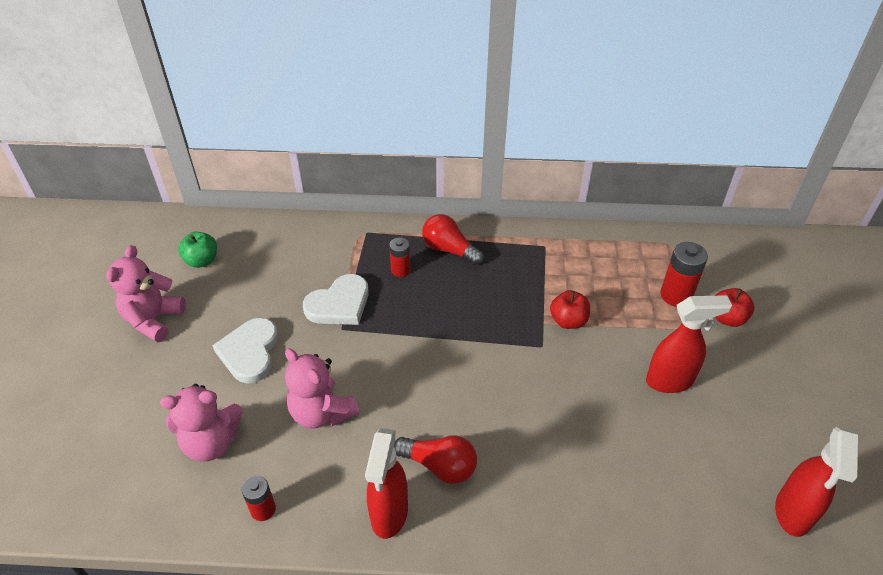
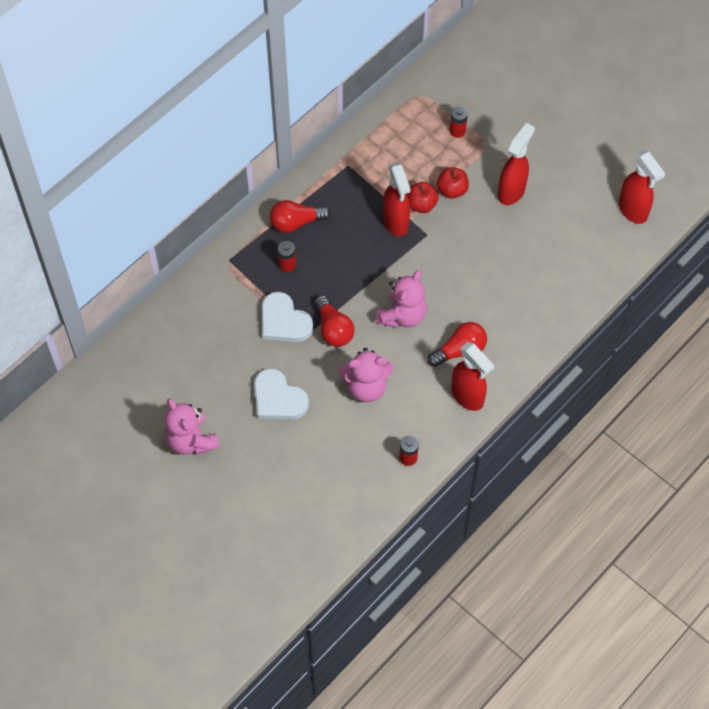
camera: 50 degrees left, 15 degrees up
(202, 261) = (156, 380): green apple -> none
(211, 442) = (334, 459): pink teddy bear -> pink teddy bear (402, 315)
(339, 304) = (284, 321): white heart -> white heart turned 135 degrees clockwise
(364, 344) = (333, 329): none -> red light bulb
(527, 315) = (396, 223): none -> red spray bottle
(676, 295) = (457, 131): red battery -> red battery, size x0.63
(727, 318) = (499, 121): red apple -> red apple (452, 190)

